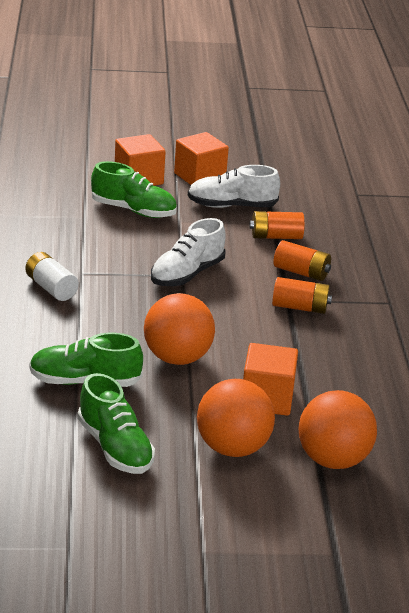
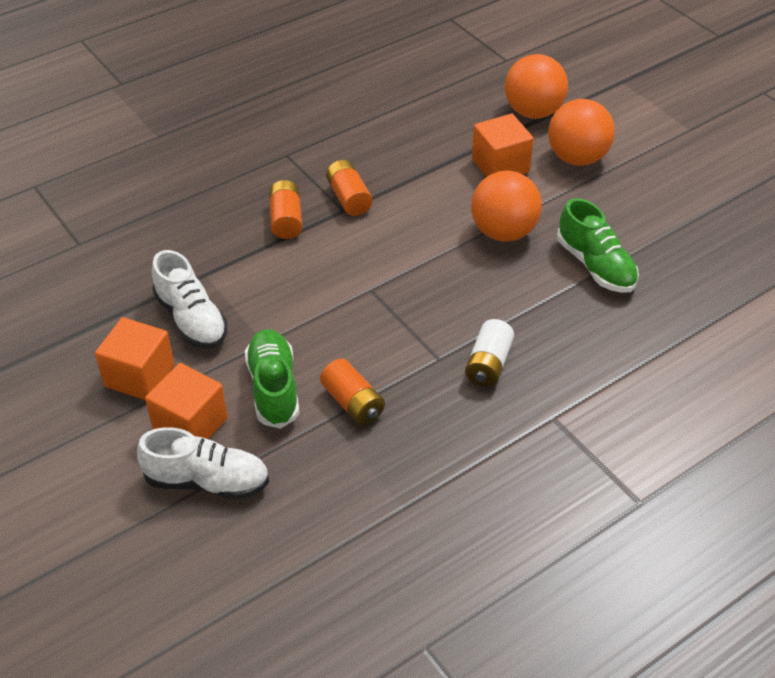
camera: 120 degrees left, 15 degrees up
(115, 447) = (647, 210): green shoe -> none
(187, 274) = (365, 287): white shoe -> white shoe (207, 481)
(276, 236) = (231, 262): orange battery -> orange battery (352, 403)

